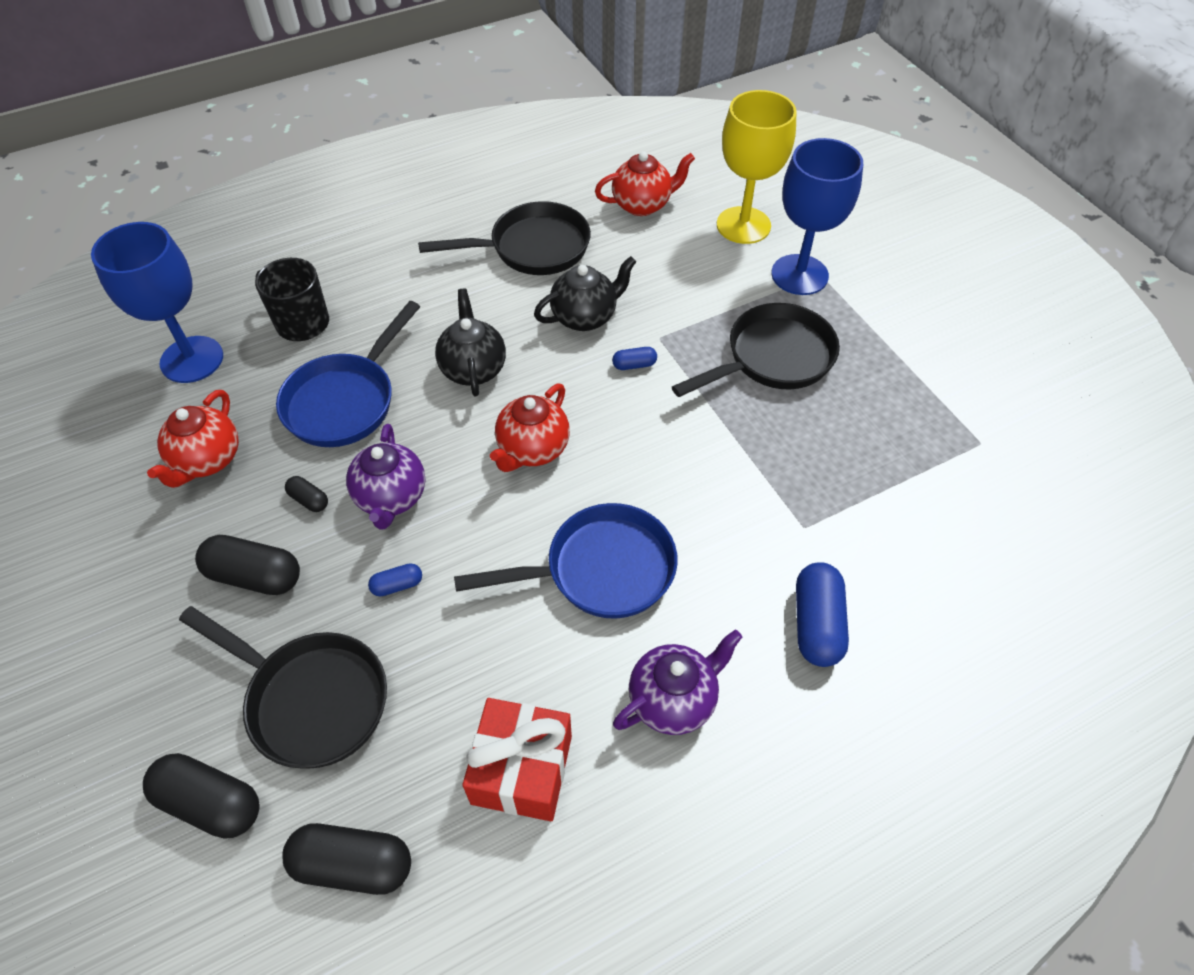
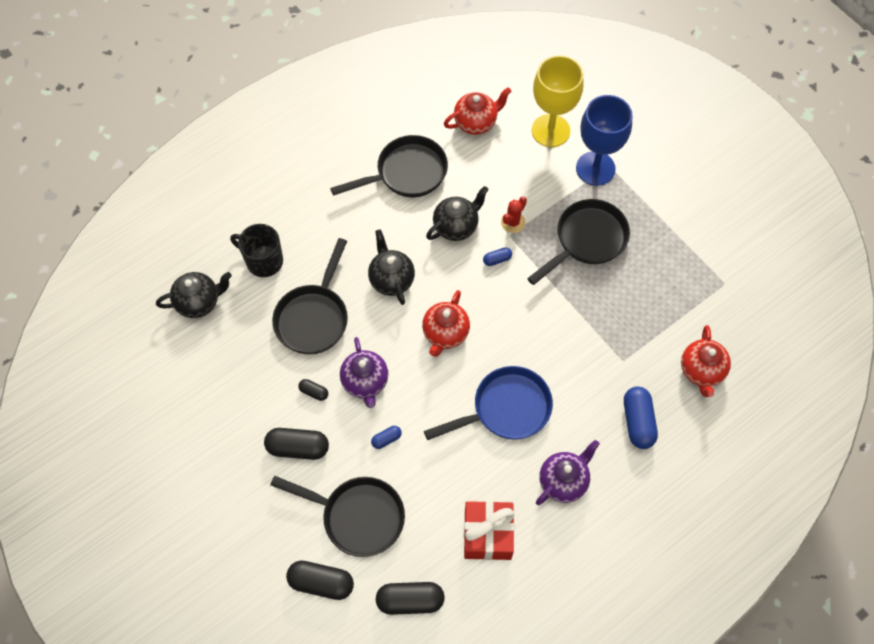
camera: 10 degrees left, 10 degrees up
(192, 359) = (199, 302): blue goblet -> black teapot
(207, 460) = (238, 375): red teapot -> red teapot (701, 371)
(345, 401) = (314, 317): blue pan -> black pan
(668, 323) = (513, 222): none -> red cactus

